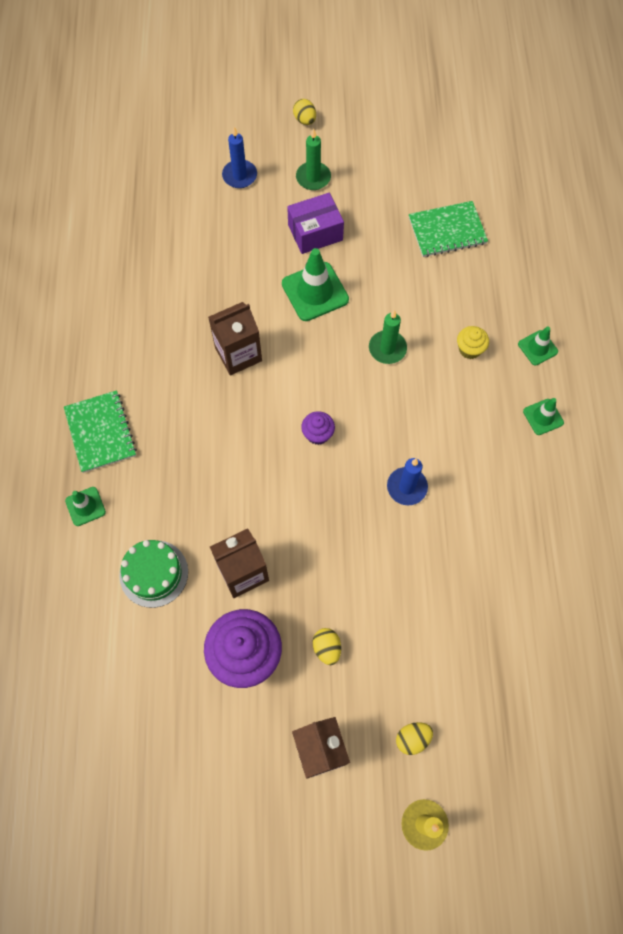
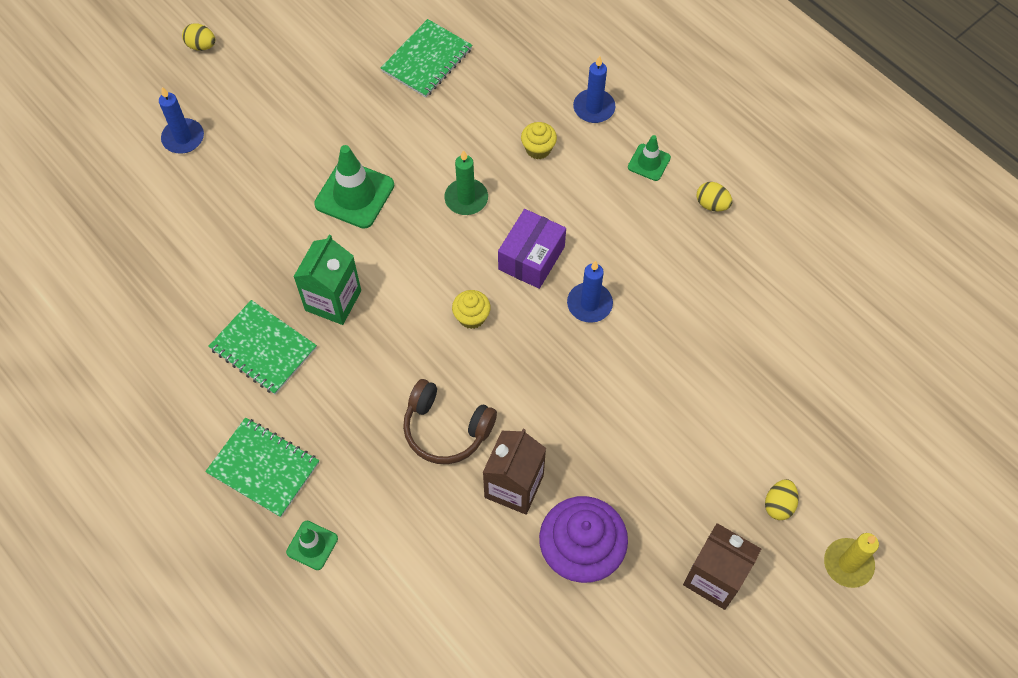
camera: 40 degrees left, 5 degrees down
(154, 573) = (434, 552): green cake -> none
(168, 353) = (263, 348): none -> green notebook
(233, 497) = (446, 429): none -> brown headphones
(238, 354) = (333, 300): brown carton -> green carton
(313, 178) = (258, 93): green candle -> none
(315, 232) = (306, 142): purple box -> purple box (531, 258)
(318, 434) = (471, 317): purple cupcake -> yellow cupcake
(327, 648) = (644, 490): yellow egg -> yellow egg (712, 204)
(537, 348) = (594, 108): green traffic cone -> blue candle

